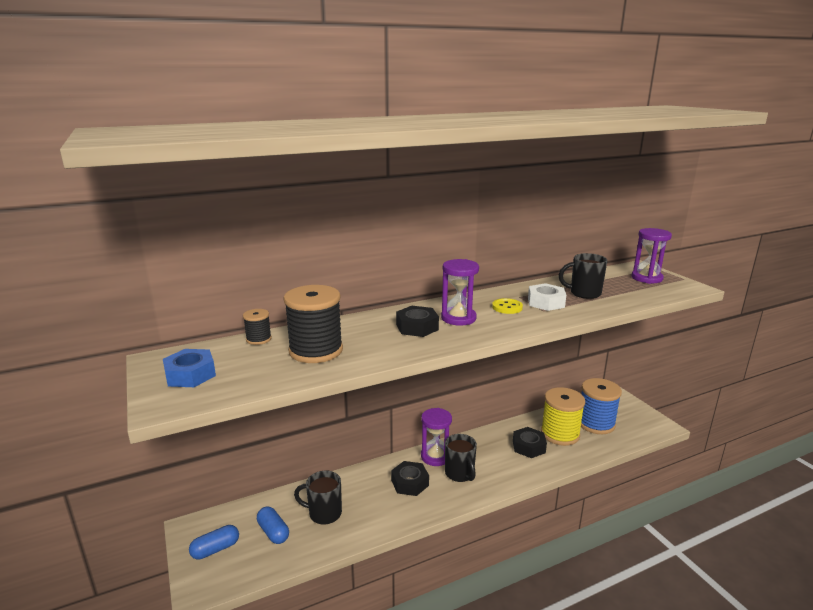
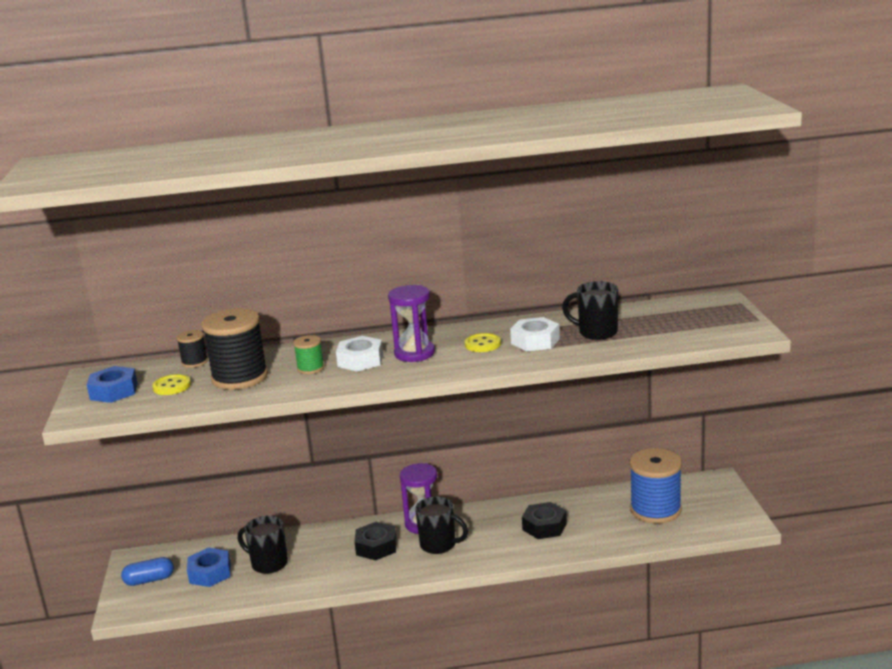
camera: 20 degrees right, 0 degrees up
(251, 364) = (172, 386): none -> yellow button
(273, 532) = (210, 573): blue capsule -> blue nut
(377, 337) = (310, 368): none -> green spool
(417, 327) = (360, 360): black nut -> white nut
(460, 474) = (439, 545): black mug -> black mug turned 60 degrees counterclockwise
(560, 434) = (596, 517): yellow spool -> none
(646, 278) = (707, 316): purple hourglass -> none

